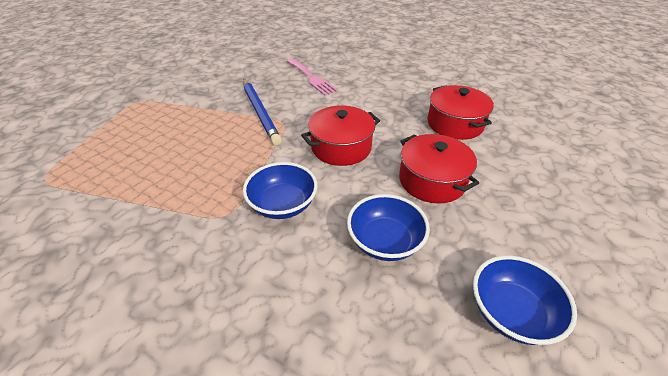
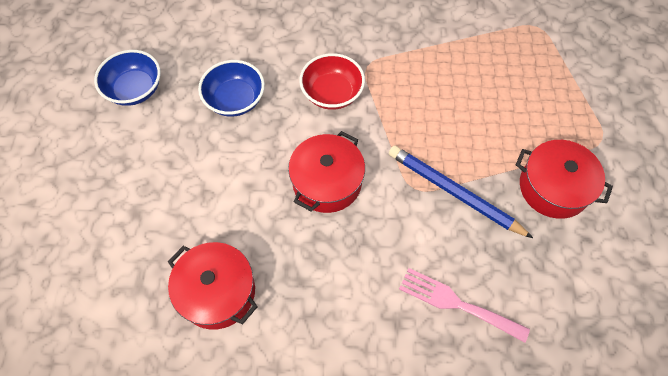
camera: 150 degrees right, 20 degrees up
(283, 205) = (332, 93): blue bowl -> red bowl
(432, 180) = (218, 181): red pot -> red pot (553, 187)

